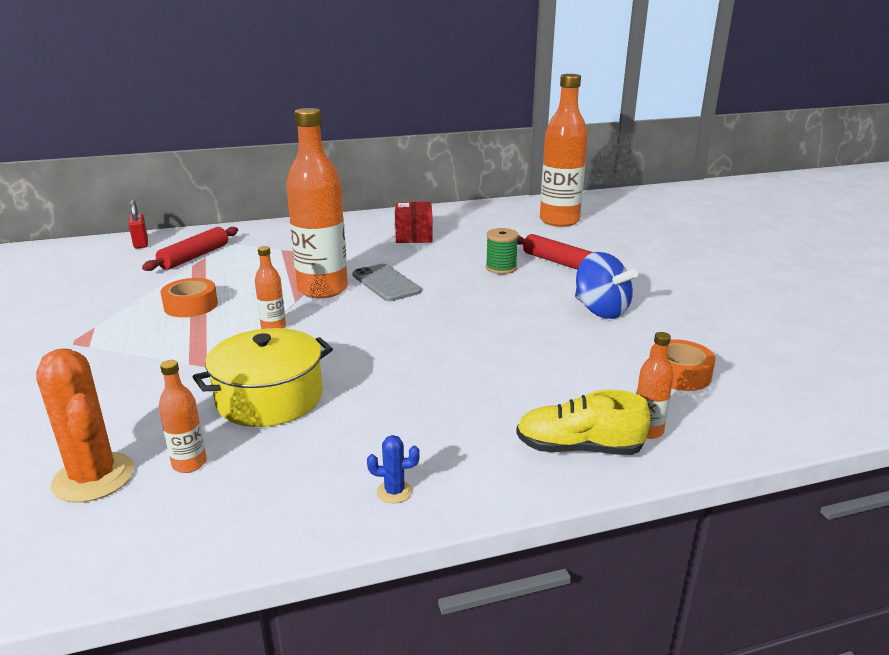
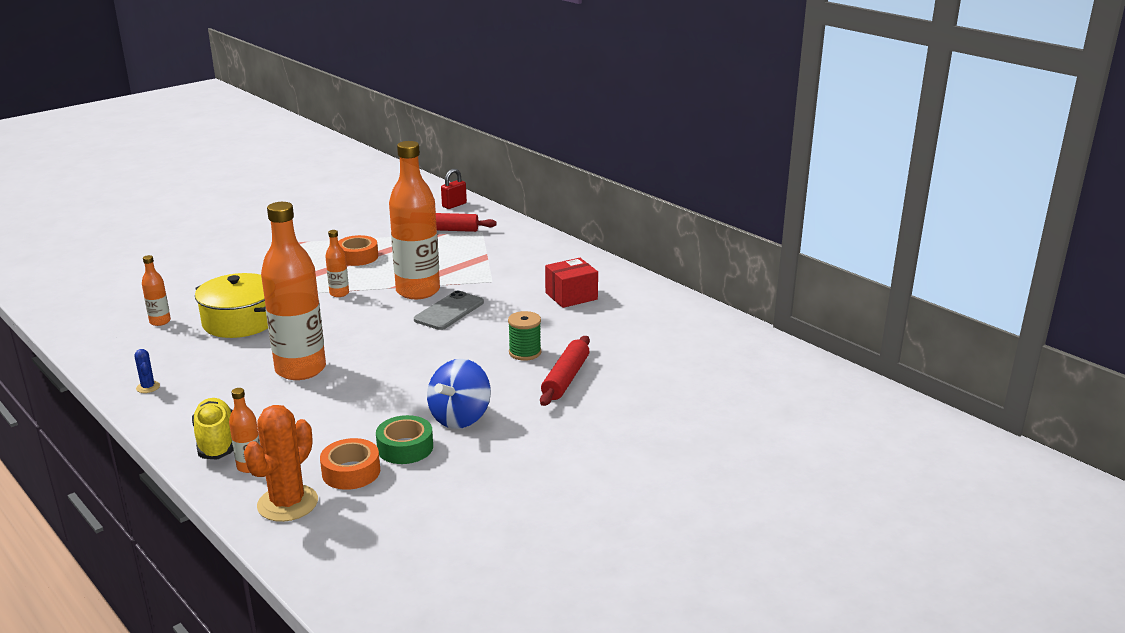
camera: 65 degrees right, 0 degrees up
(94, 477) = (140, 302): orange cactus -> orange cactus (287, 503)
(559, 221) = (695, 358): orange bottle -> orange bottle (300, 369)
(643, 342) = (405, 447): none -> green tape

